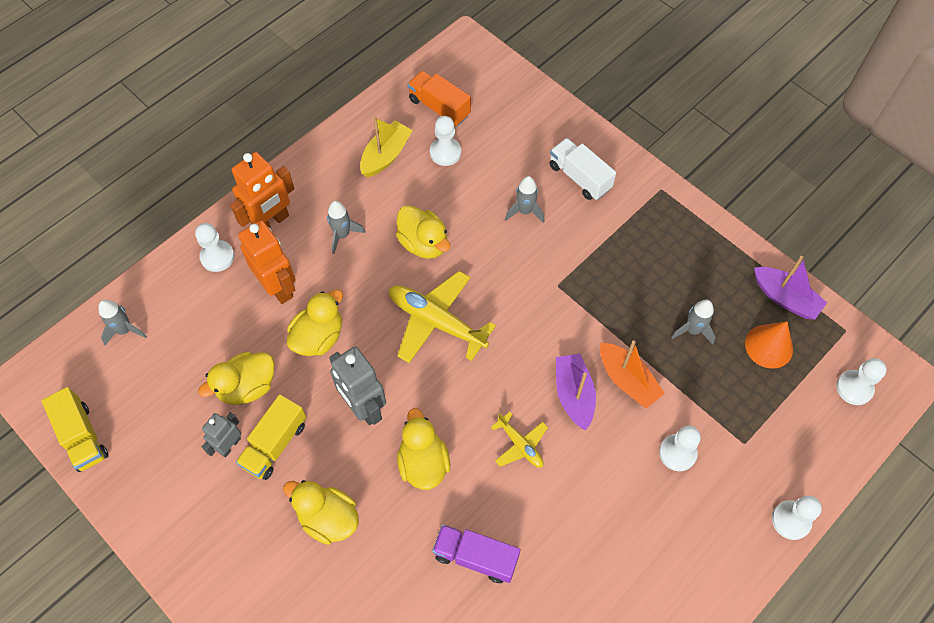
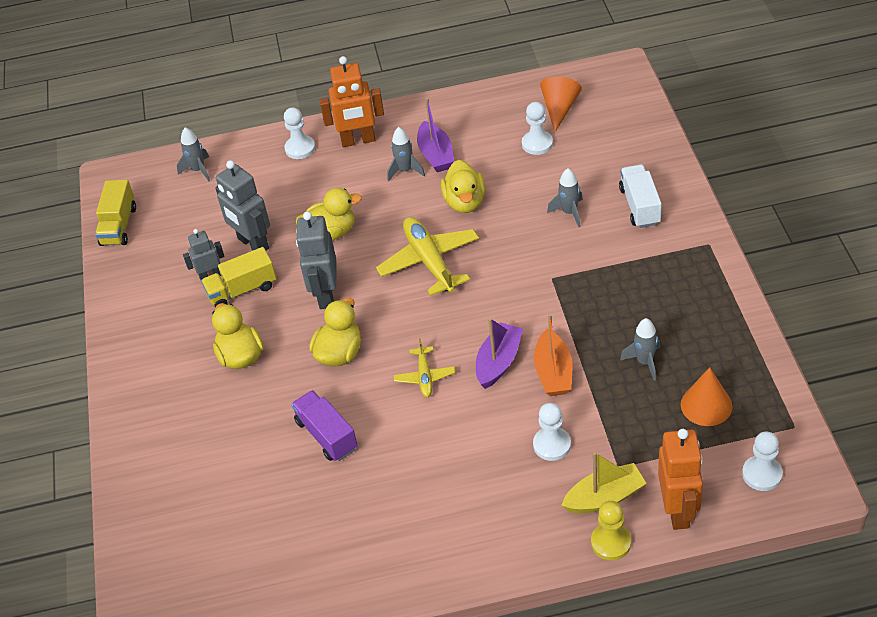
camera: 40 degrees right, 15 degrees down
(247, 387) = (253, 244): yellow duck -> grey robot
(278, 287) = (328, 187): orange robot -> orange robot (678, 510)
(386, 155) = (486, 128): yellow boat -> yellow boat (604, 497)
(439, 107) = (559, 109): orange truck -> orange cone
(785, 298) = (755, 376): purple boat -> purple boat (436, 155)
(791, 520) = (611, 542): white pawn -> yellow pawn

